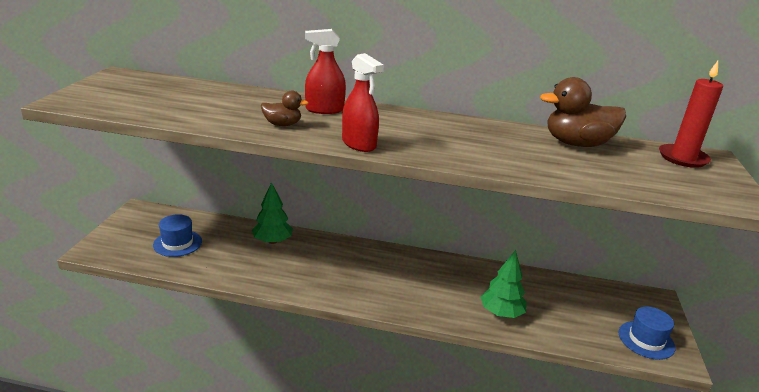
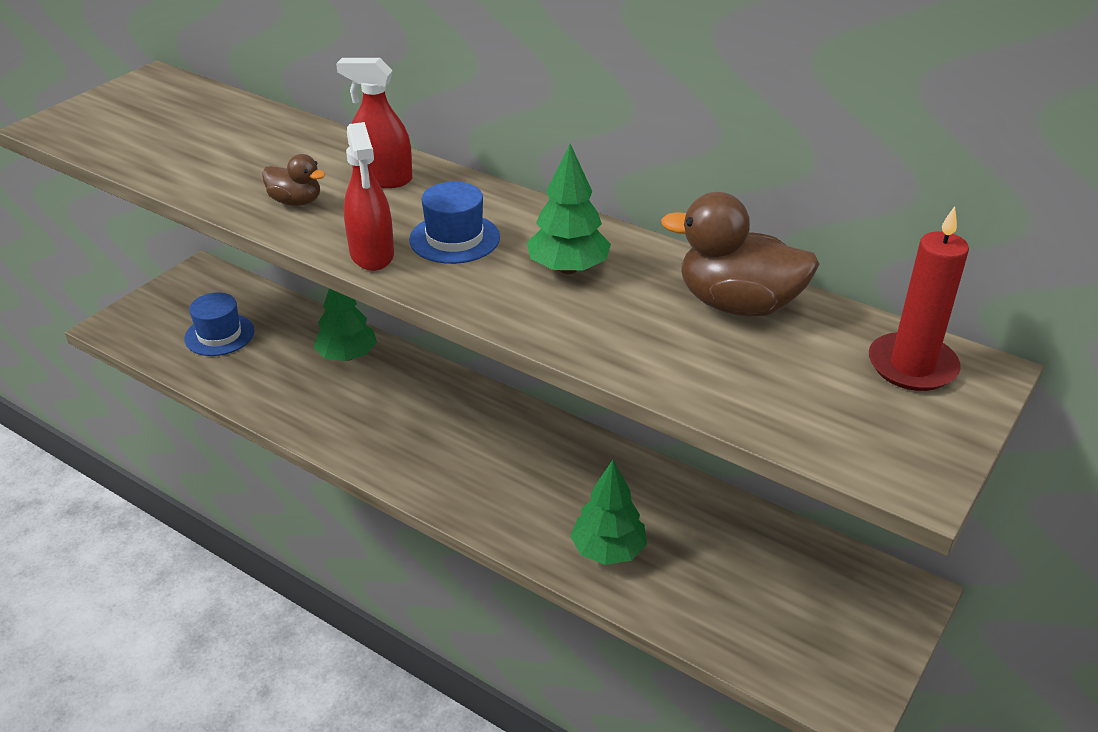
camera: 25 degrees right, 10 degrees up
(476, 138) = (568, 268): none -> green tree
(646, 340) = (821, 658): blue hat -> blue hat (454, 238)

